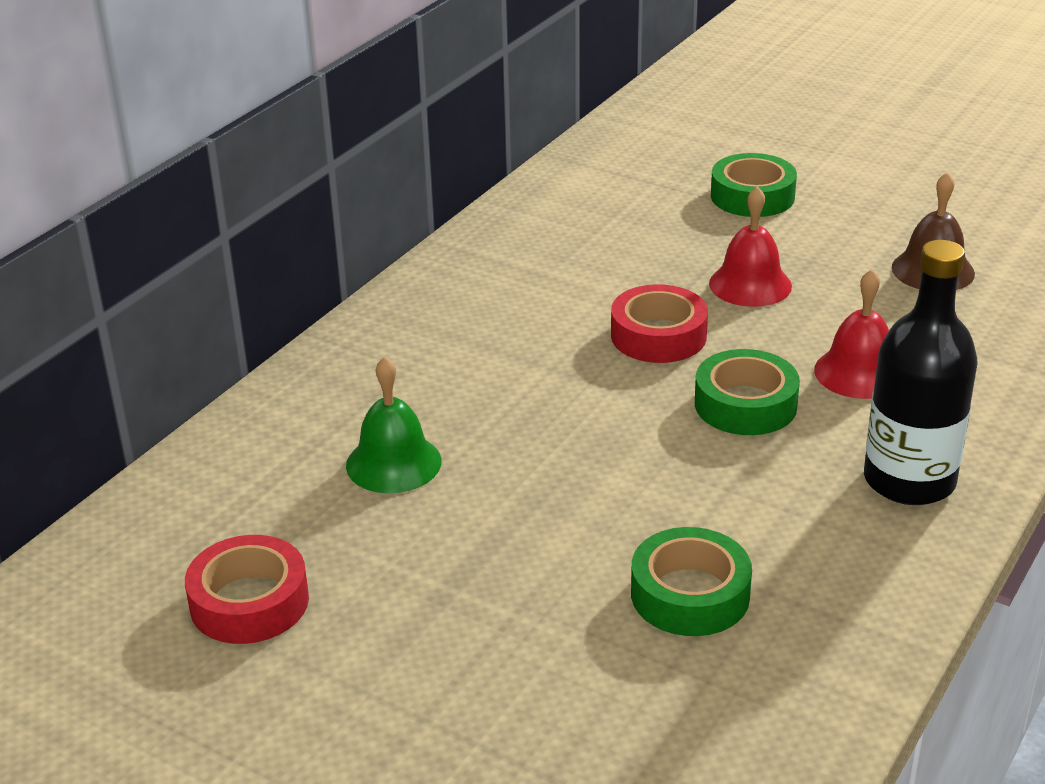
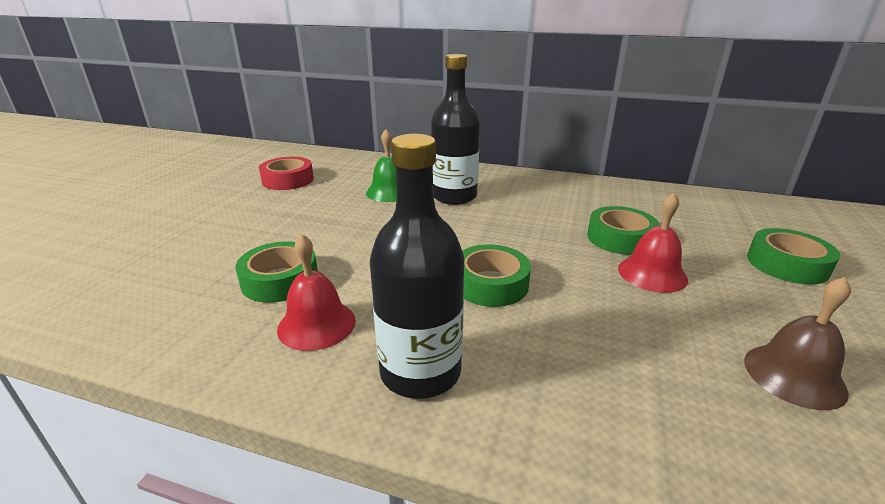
camera: 75 degrees right, 5 degrees down
(451, 392) = (454, 196): none -> black bottle
(657, 279) = (620, 238): none -> green tape
(658, 336) = (552, 245): red tape -> none
(859, 372) = (568, 335): red bell -> red bell (317, 324)

